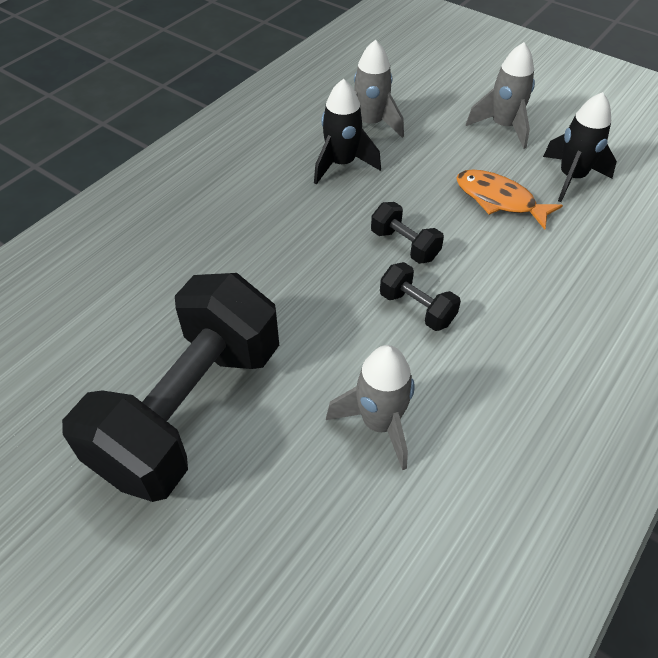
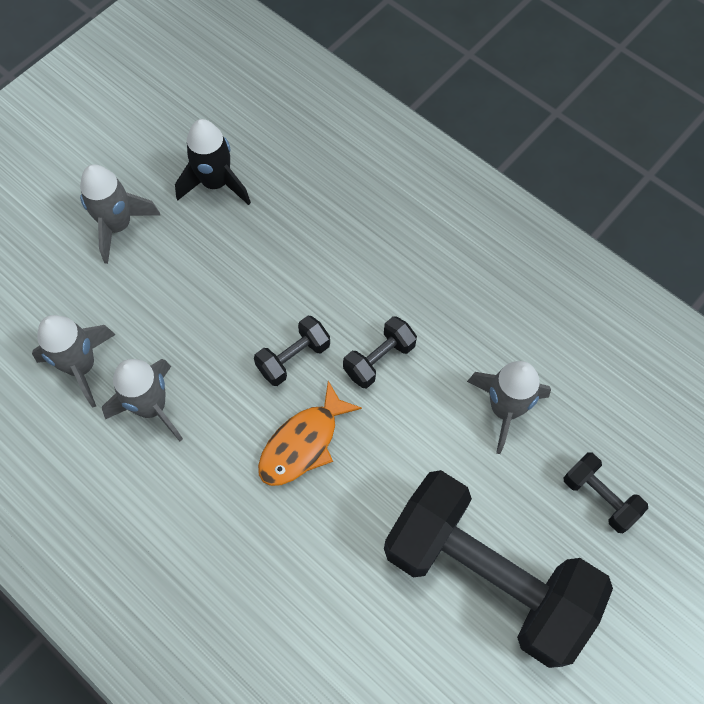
camera: 85 degrees left, 15 degrees up
(280, 527) = (599, 497): none -> black dumbbell
(341, 164) = (152, 407): black rocket -> grey rocket
(499, 200) = (239, 257): orange fish -> orange fish (303, 443)

